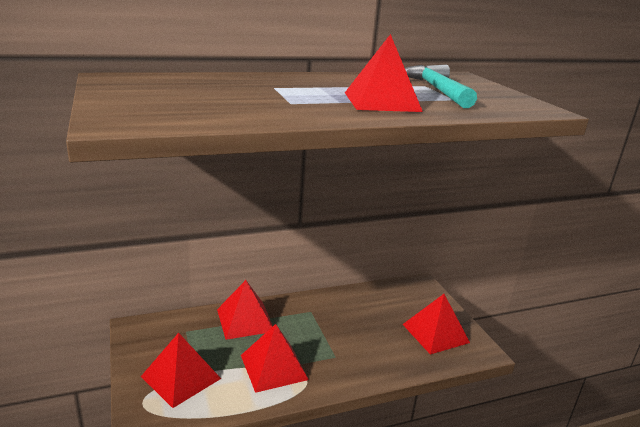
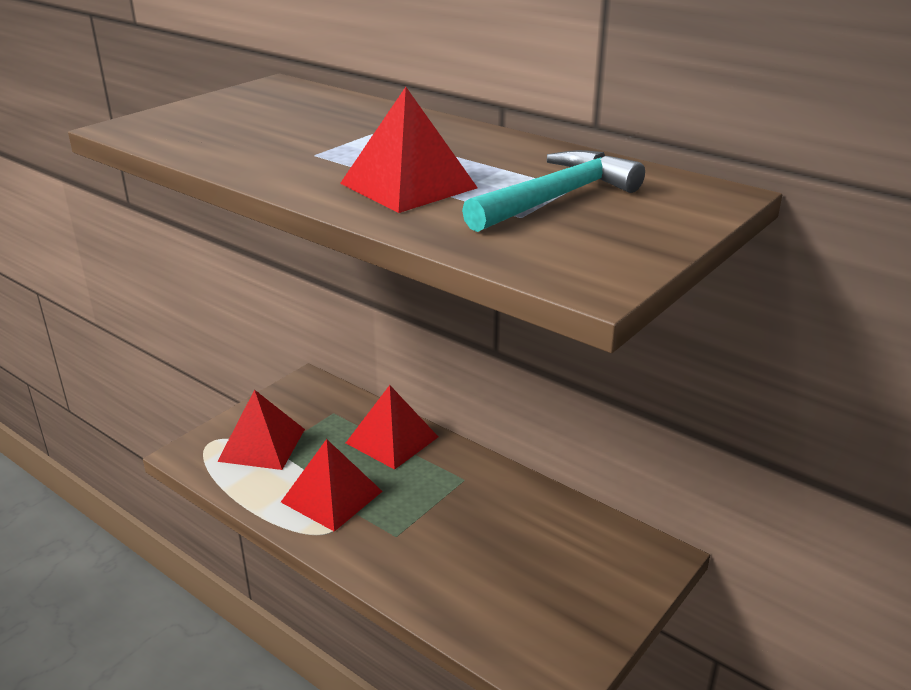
camera: 60 degrees right, 5 degrees up
(435, 333) = (546, 613): red pyramid -> none

